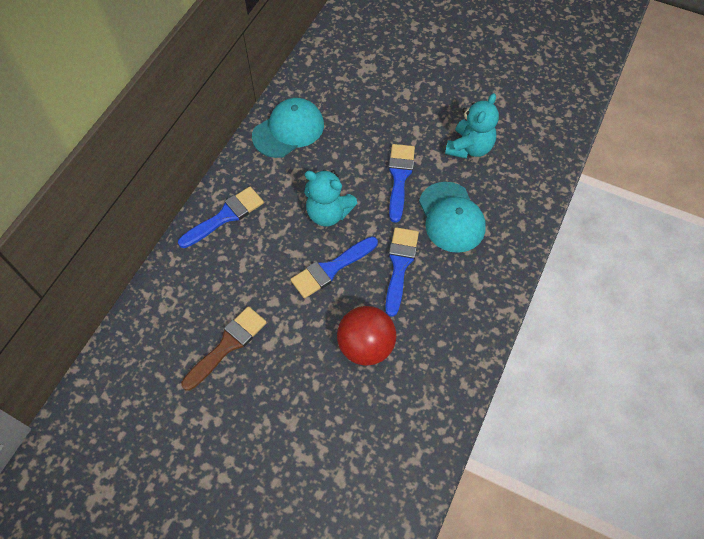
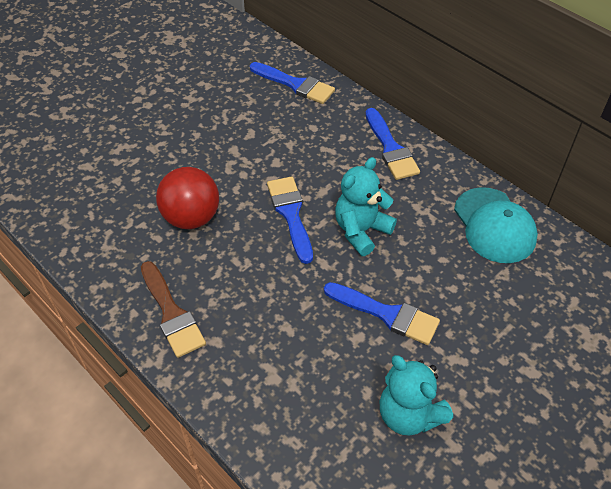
camera: 110 degrees right, 10 degrees down
(228, 345) = (249, 123): brown brush -> brown brush (171, 313)
(400, 265) = (266, 274): blue brush -> blue brush (295, 84)
(451, 217) = (306, 349): turquoise cap -> none

